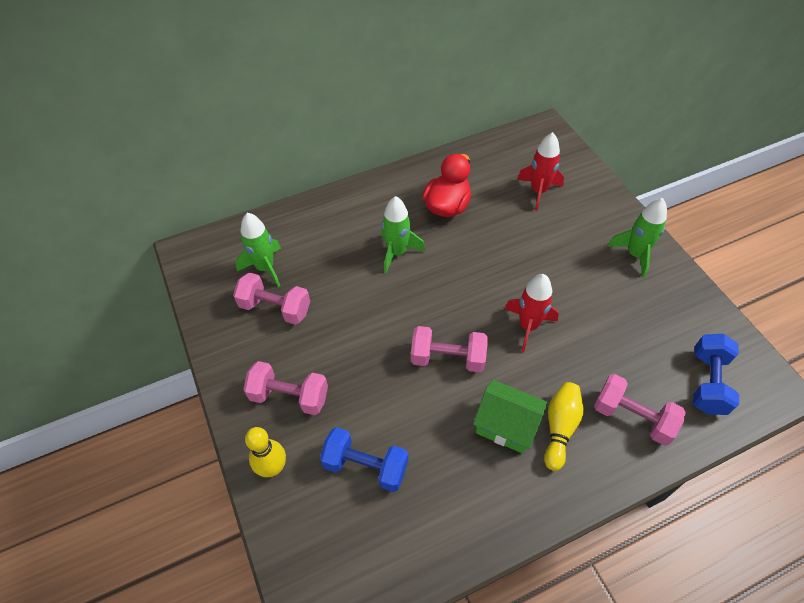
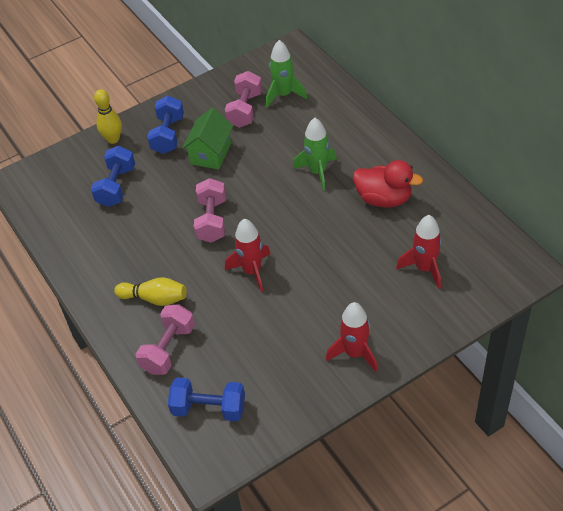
camera: 85 degrees right, 5 degrees down
(289, 396) = (168, 135): pink dumbbell -> blue dumbbell
(506, 425) = (154, 264): green house -> green house (211, 153)
(635, 254) = (354, 353): green rocket -> red rocket

